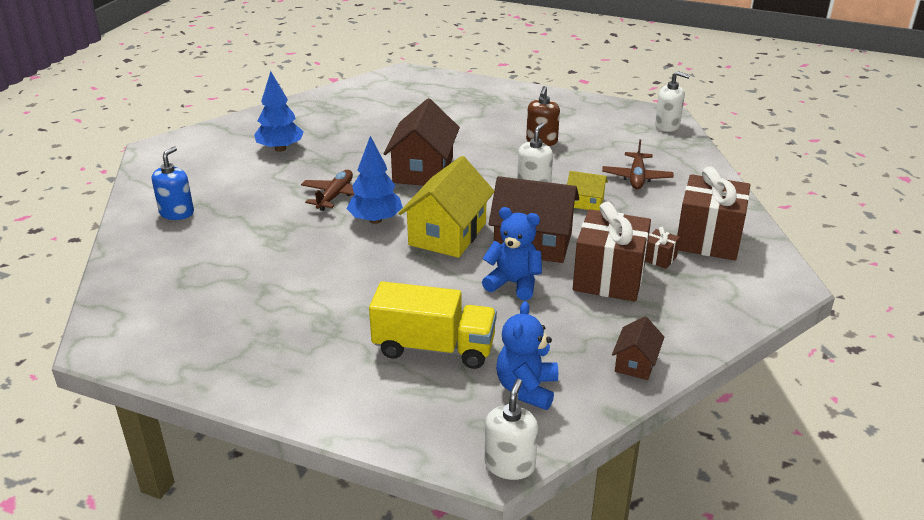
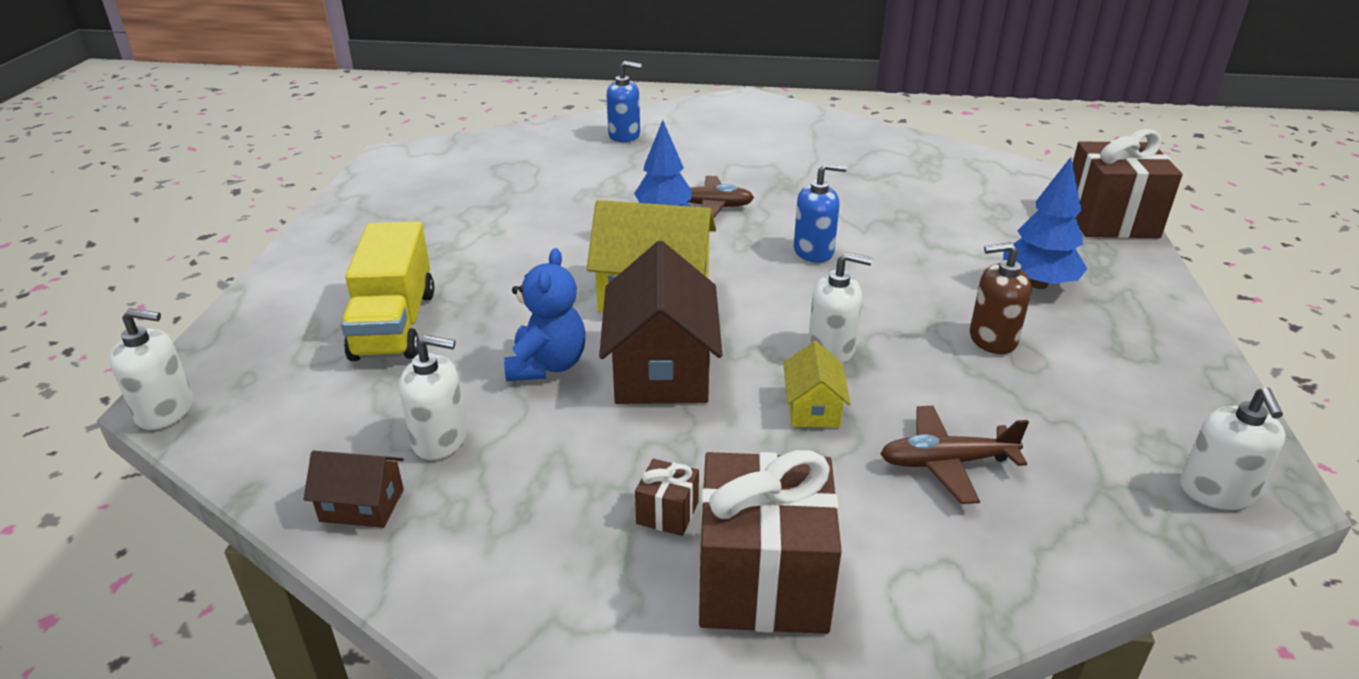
camera: 75 degrees right, 0 degrees up
(280, 149) = (796, 155): blue tree -> blue tree (1038, 284)
(423, 170) = (814, 251): brown house -> blue soap dispenser
(527, 389) = (308, 406): blue teddy bear -> none
(580, 330) = (440, 439): none -> white soap dispenser
(609, 278) = (586, 457): brown gift -> brown gift (1109, 220)

